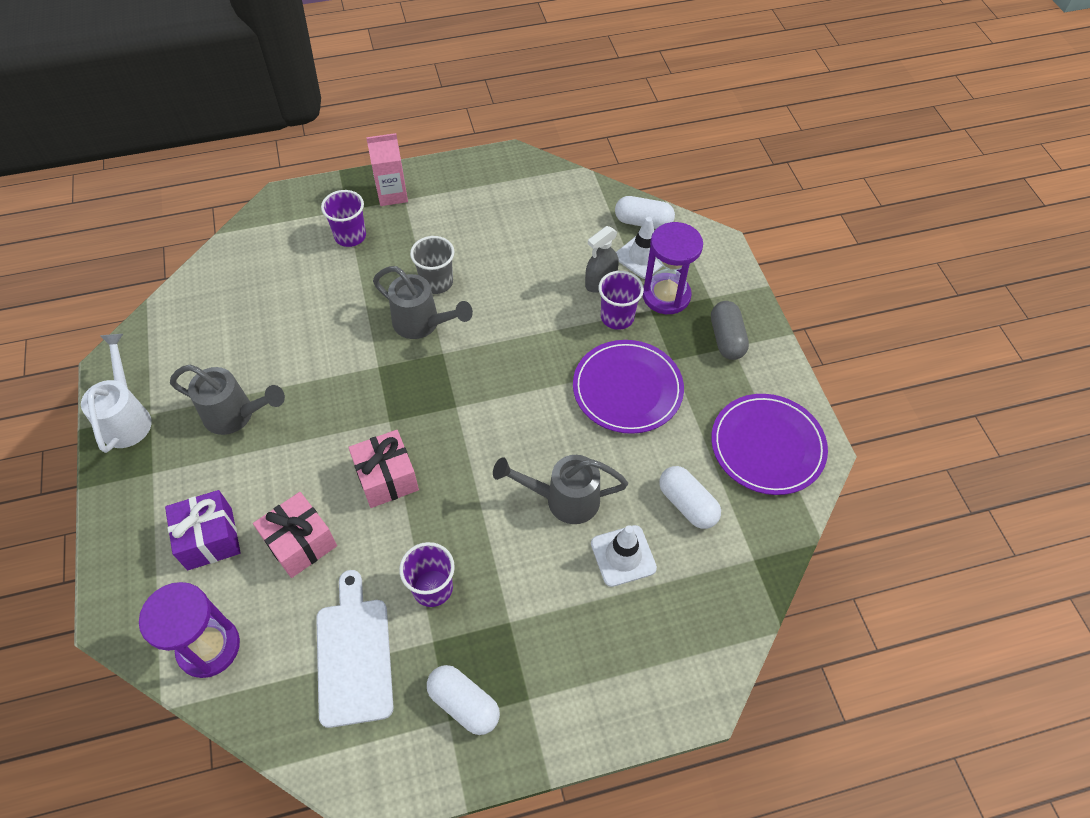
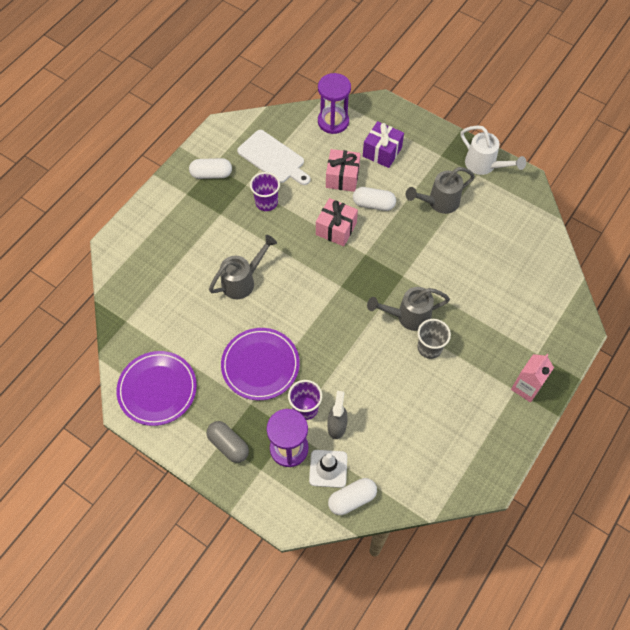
camera: 140 degrees right, 5 degrees up
(350, 236) = (512, 338): purple cup -> none
(623, 556) = (192, 276): white traffic cone -> none
(687, 504) = (178, 324): white capsule -> white capsule (373, 204)

